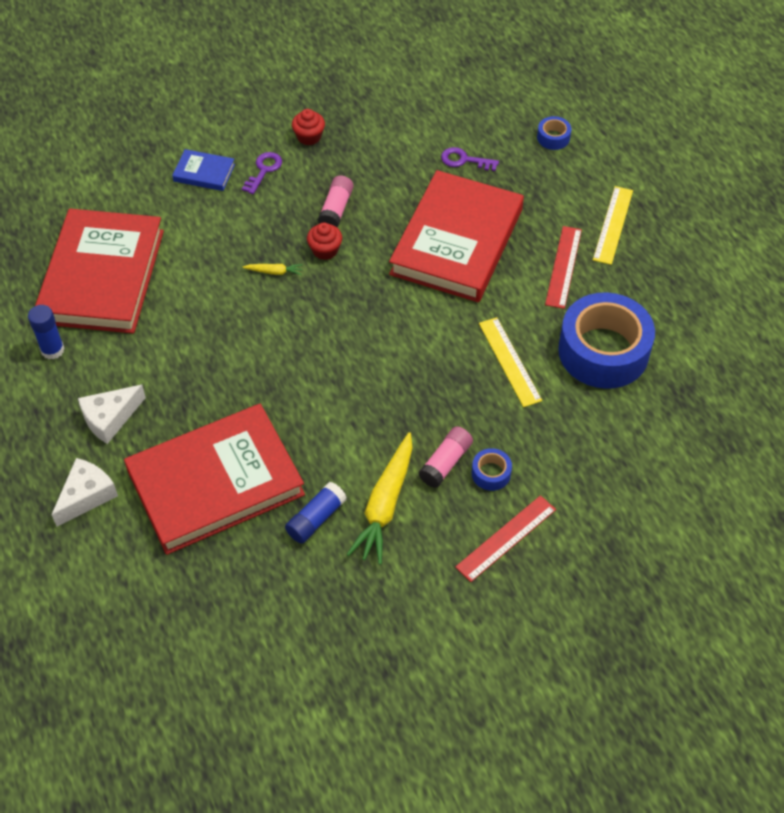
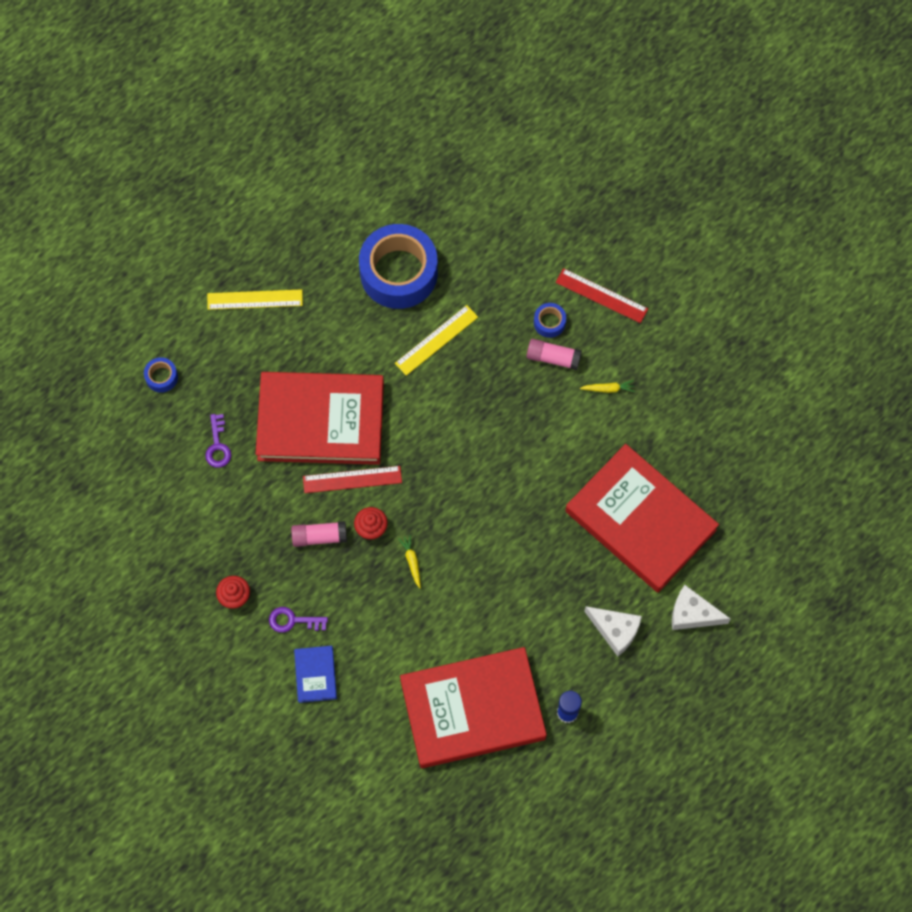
camera: 110 degrees left, 15 degrees up
(316, 519) = (641, 434): blue glue stick -> none
(385, 504) = (608, 389): yellow carrot -> yellow carrot, size x0.44
(563, 267) = (318, 326): red ruler -> red ruler (352, 479)

